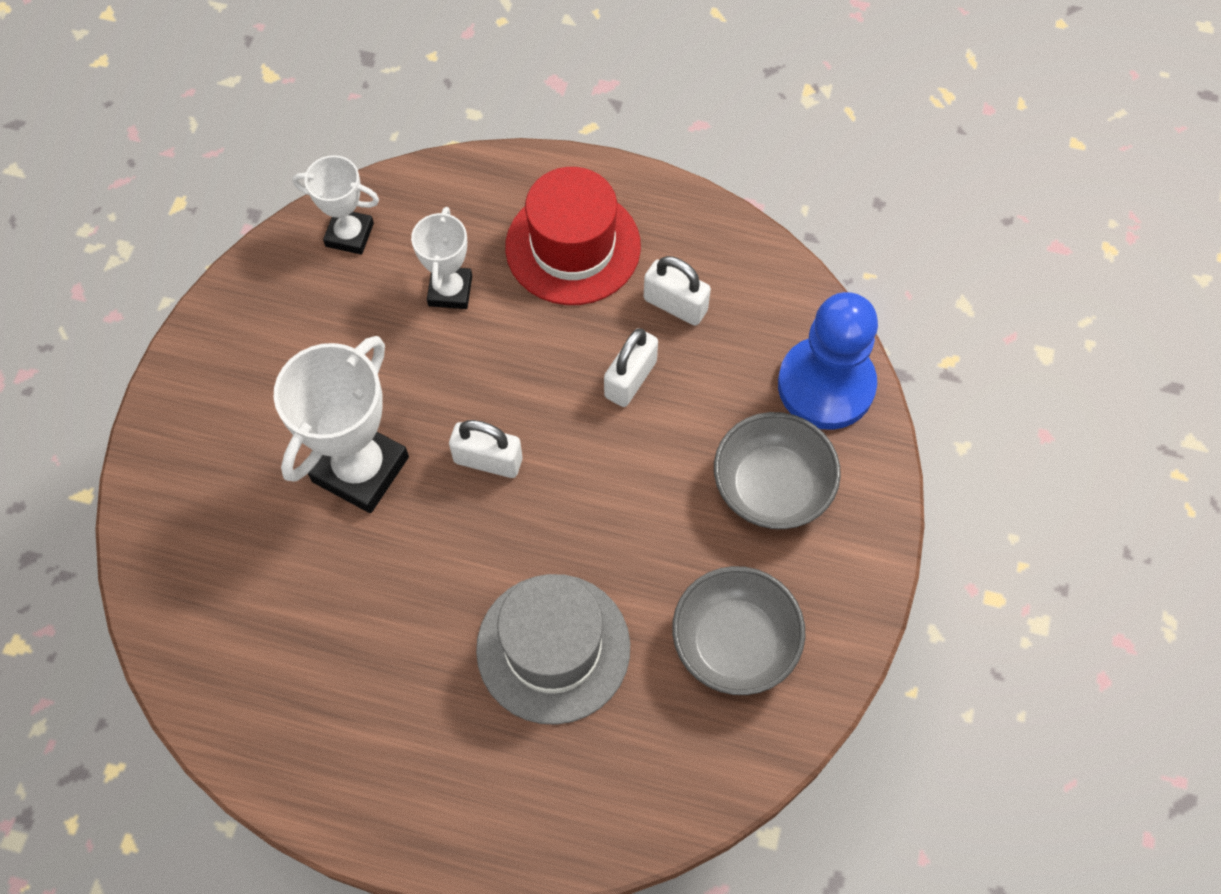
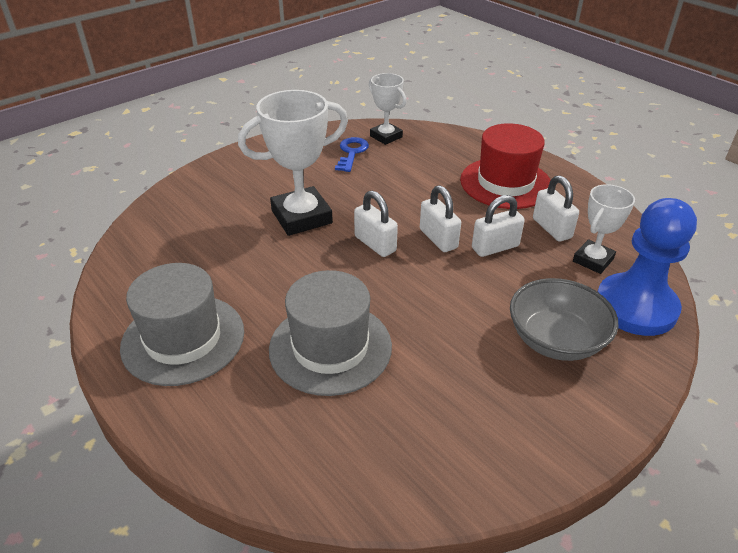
camera: 35 degrees right, 25 degrees down
(328, 300) = (351, 153): none -> blue key
(384, 744) = (183, 339): none -> grey hat
(450, 291) = (419, 173): white trophy -> white trophy (593, 260)
(556, 404) = (438, 239): none -> white padlock
(734, 642) = (460, 412): grey bowl -> none

